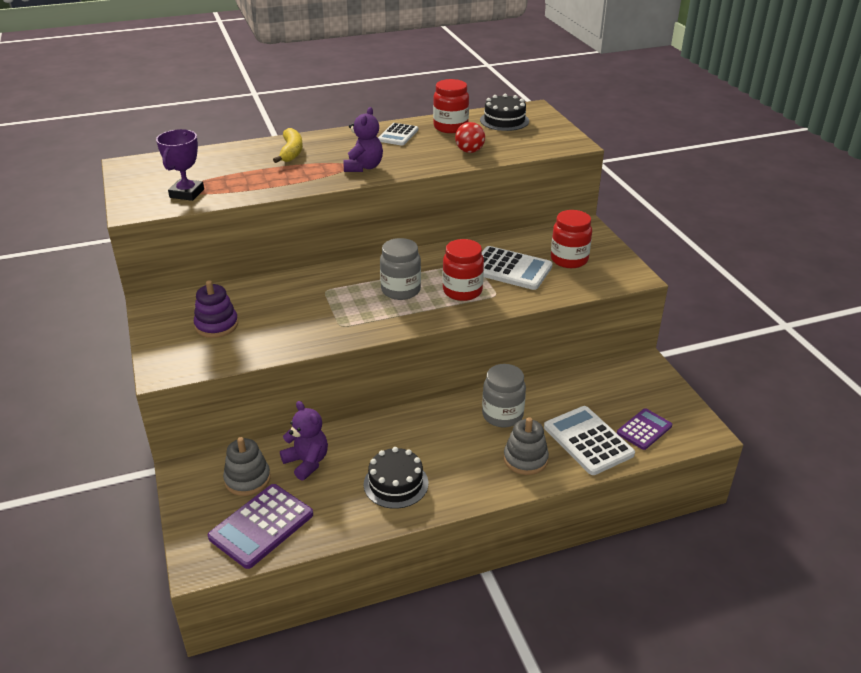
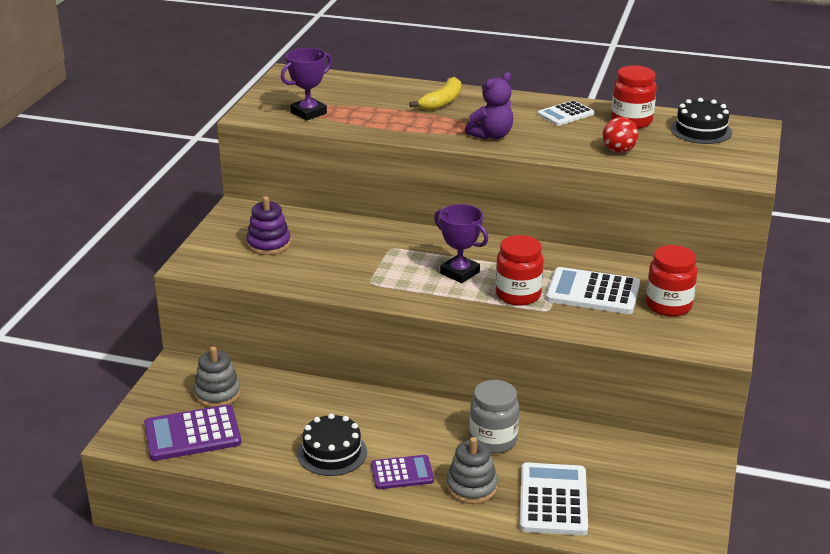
camera: 35 degrees right, 5 degrees down
(307, 462) = (277, 402): purple teddy bear -> none
(401, 290) = (460, 273): grey jar -> purple trophy
(510, 269) = (593, 292): white calculator -> white calculator turned 135 degrees clockwise
(644, 429) = (626, 517): purple calculator -> purple calculator (402, 473)

